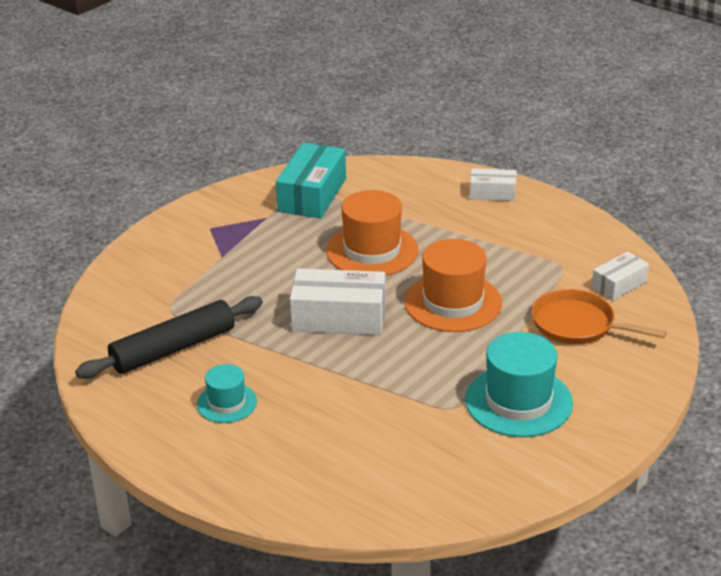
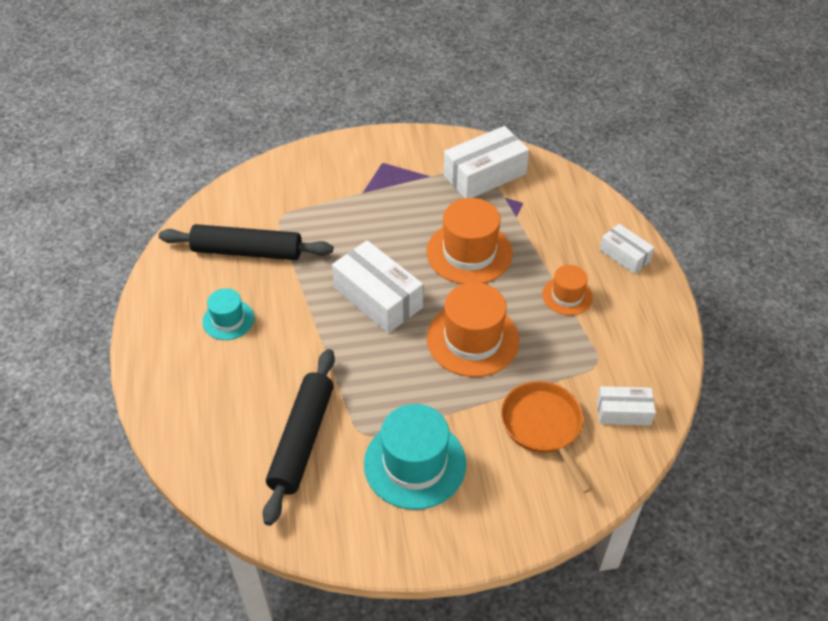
camera: 40 degrees right, 15 degrees up
(312, 195) = (484, 175): turquoise box -> white box
(410, 441) = (302, 440): none -> black rolling pin
(485, 239) = (567, 296): none -> orange hat

